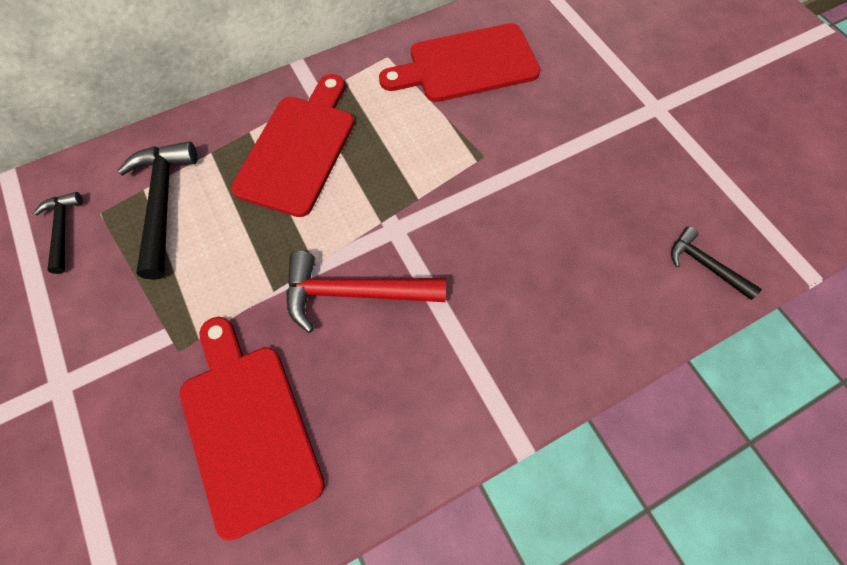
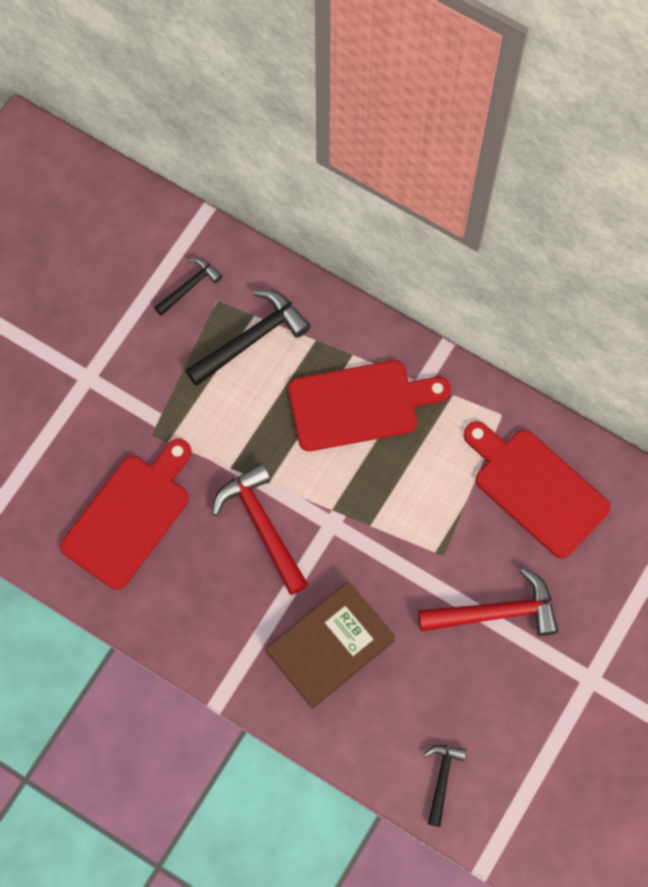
camera: 60 degrees right, 5 degrees up
(519, 295) = (330, 646): none -> brown book
(560, 144) = (495, 612): none -> red hammer

